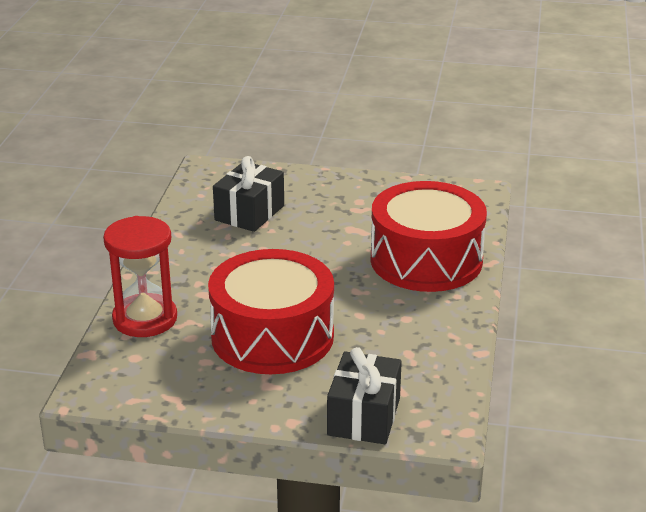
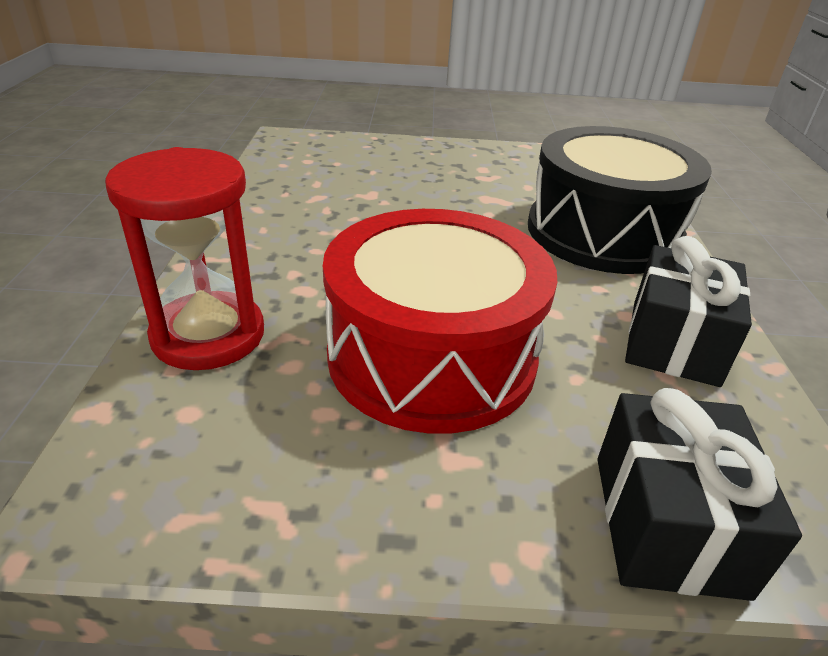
camera: 10 degrees left, 5 degrees up
(249, 213) = (350, 182): black gift -> black gift (674, 342)
(426, 260) = (603, 232): red drum -> black drum

